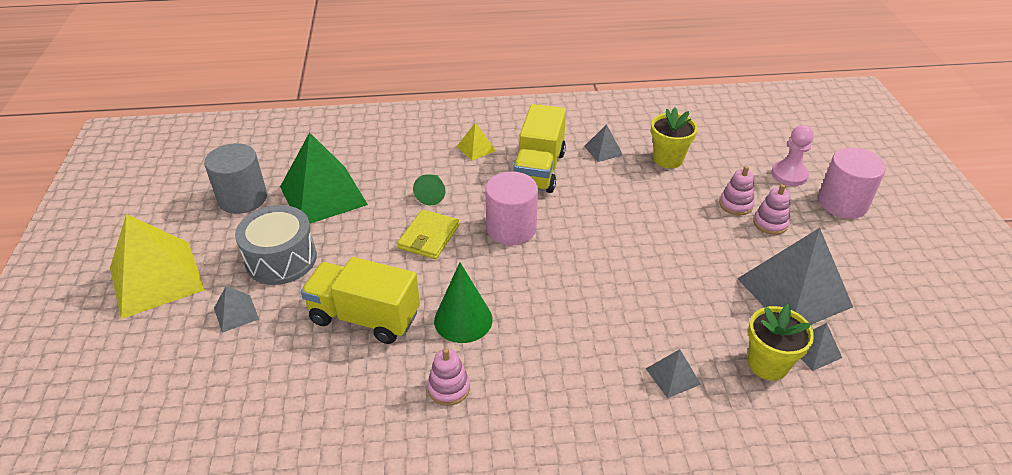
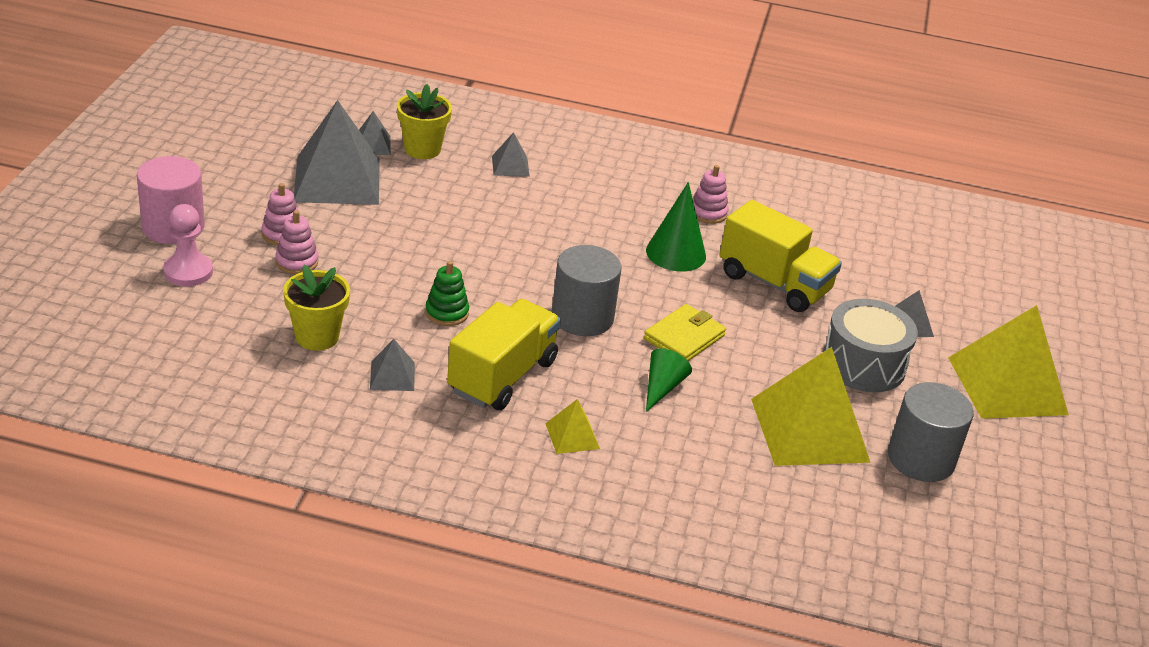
camera: 165 degrees left, 5 degrees down
(323, 195) = (809, 430): green pyramid -> yellow pyramid
(511, 228) = (582, 317): pink cylinder -> grey cylinder
(605, 200) = (447, 313): none -> green stacking toy

